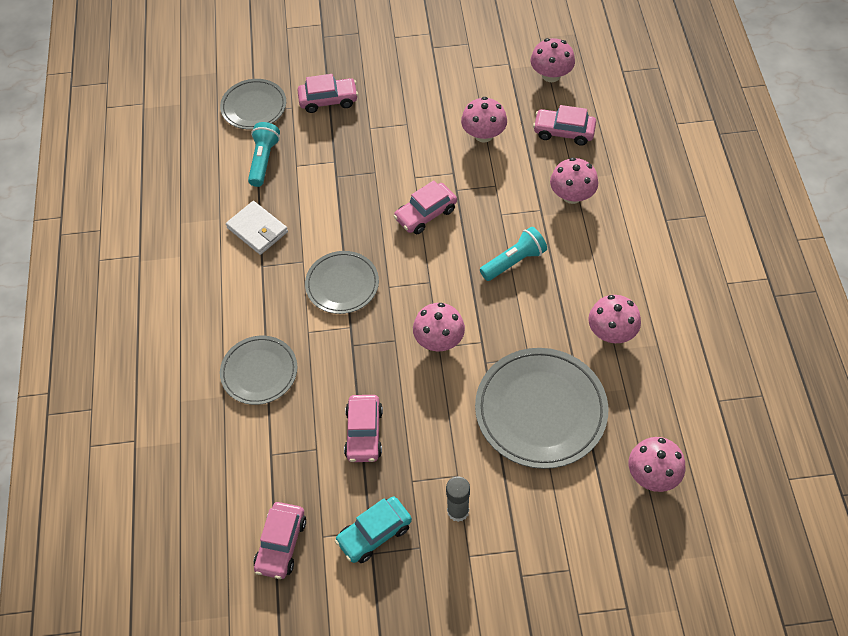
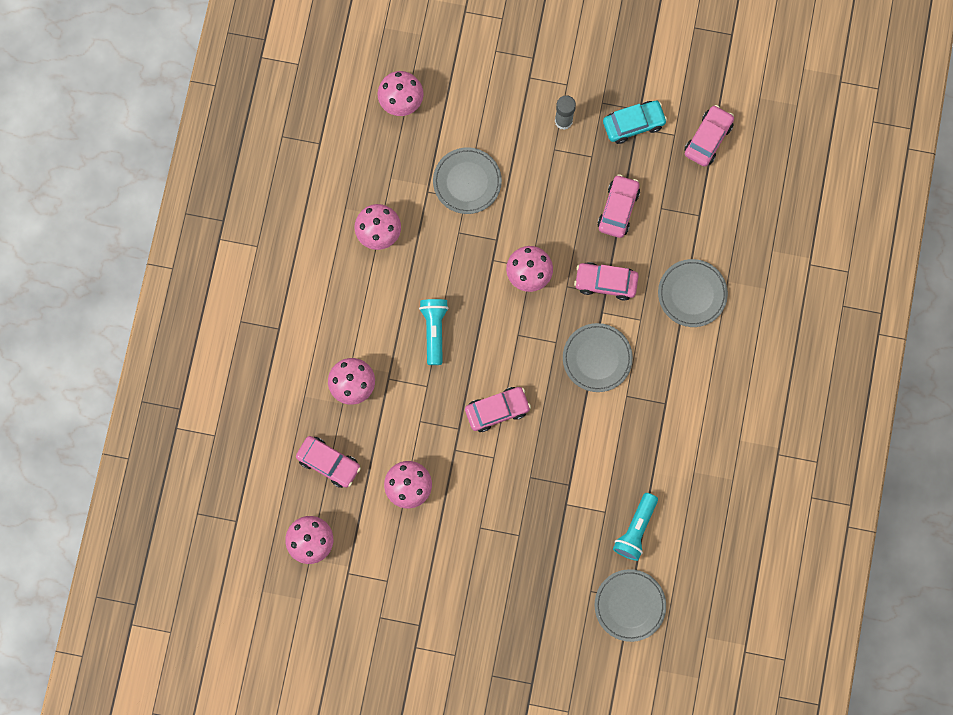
camera: 165 degrees left, 20 degrees up
(257, 230) = (660, 446): white wallet -> none
(328, 100) = (550, 587): pink car -> pink car (605, 282)
(514, 261) = (434, 330): turquoise flashlight -> turquoise flashlight turned 105 degrees clockwise
(540, 410) = (467, 182): grey plate -> grey plate, size x0.60

